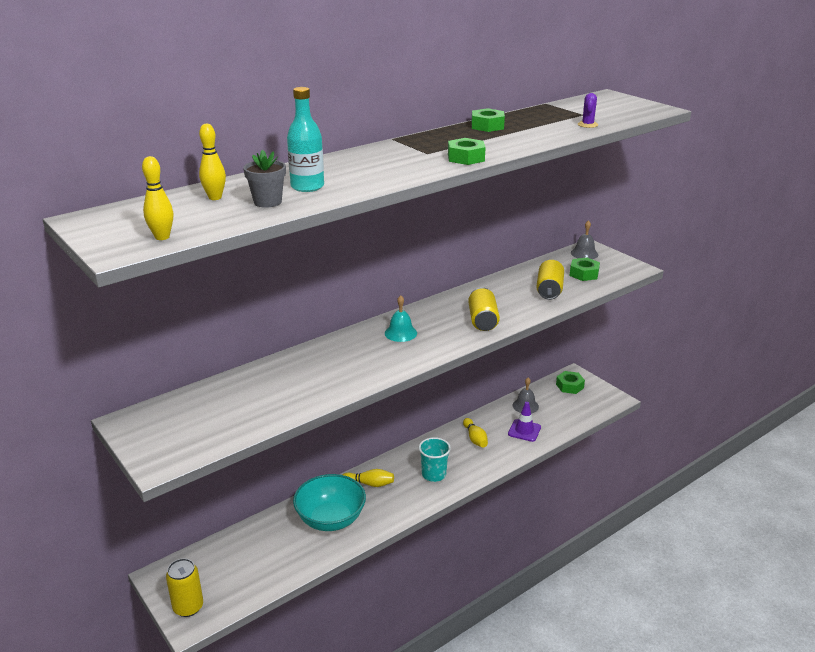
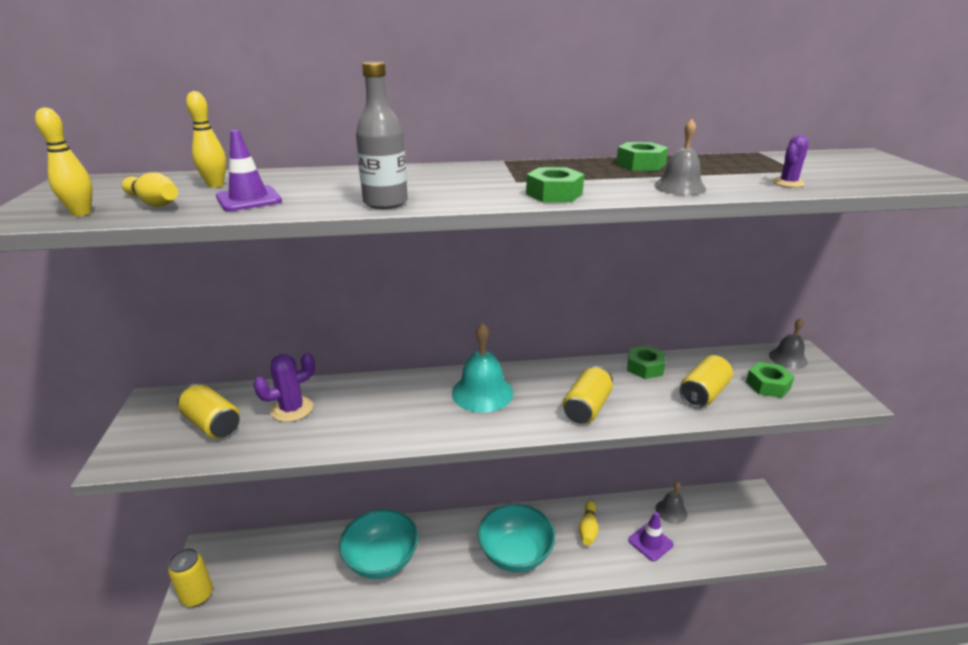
camera: 30 degrees right, 0 degrees up
(208, 418) = (212, 424): none -> yellow can
(263, 388) = (292, 409): none -> purple cactus
(267, 202) = (249, 199): grey flower pot -> purple traffic cone
(307, 187) = (319, 192): turquoise bottle -> none
(370, 185) = (385, 203): none -> grey bottle
(370, 484) = (446, 536): yellow bowling pin -> yellow bowling pin (154, 203)
(400, 333) = (482, 392): turquoise bell -> turquoise bell, size x1.59
(434, 474) = (515, 554): turquoise cup -> turquoise bowl
(532, 139) = (680, 187): none -> grey bell
(569, 386) = (740, 506): green nut -> green nut (645, 367)

